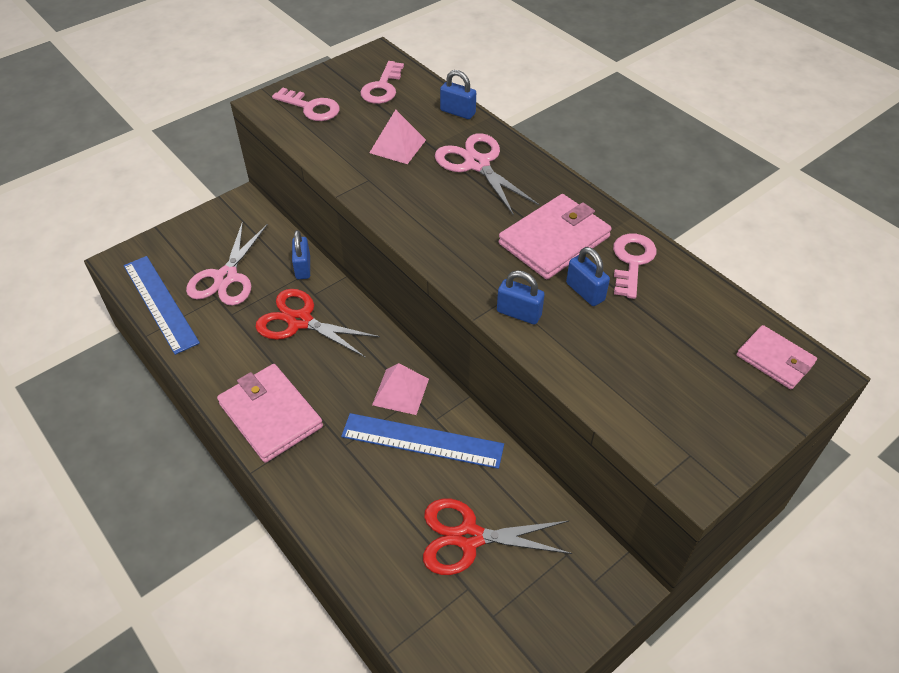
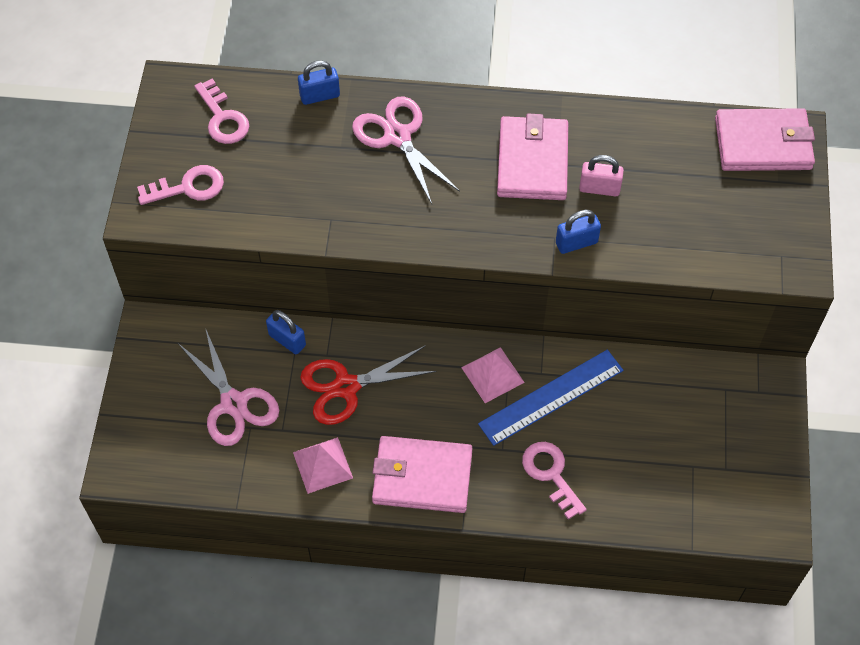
camera: 45 degrees left, 10 degrees up
(160, 303) = (209, 473): blue ruler -> none
(398, 146) = (313, 168): pink pyramid -> pink pyramid (322, 465)
(469, 537) = (657, 434): red scissors -> none
(477, 164) = (397, 136): pink scissors -> pink scissors turned 45 degrees clockwise
(585, 292) = (599, 188): blue padlock -> pink padlock
(632, 261) = (602, 137): pink key -> pink key (551, 474)
(775, 360) = (763, 144): pink wallet -> pink wallet, size x1.67

